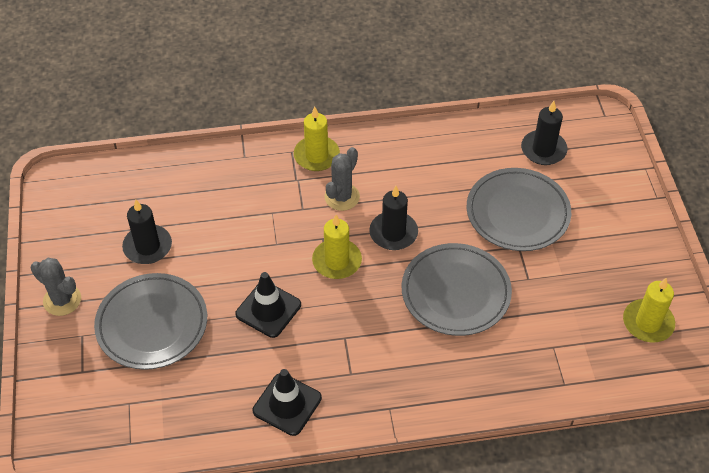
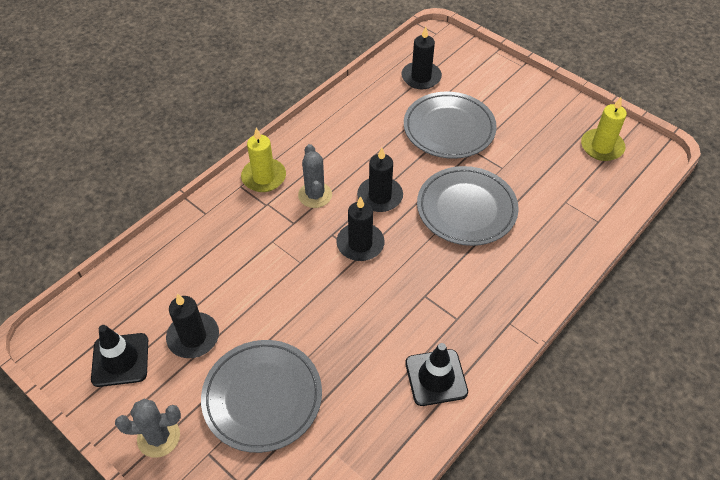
camera: 40 degrees left, 0 degrees up
(268, 309) = (346, 316): black traffic cone -> black traffic cone (120, 360)
(337, 261) = (360, 244): yellow candle -> black candle

